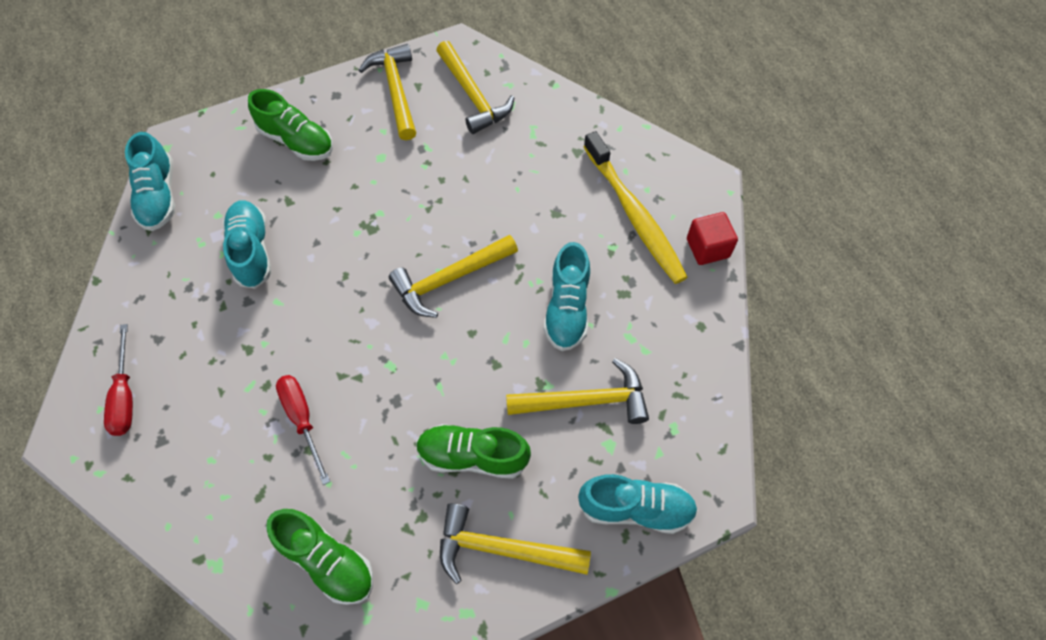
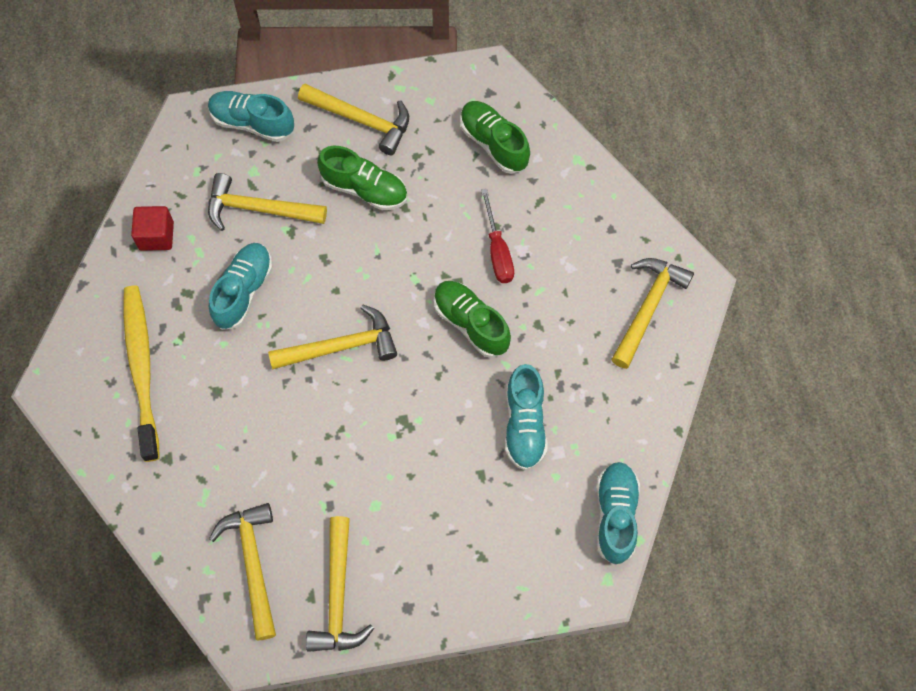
camera: 165 degrees left, 5 degrees up
(125, 396) = (648, 308): red screwdriver -> yellow hammer
(296, 141) = (462, 551): green shoe -> green shoe (471, 323)
(707, 248) = (89, 317): red cube -> red cube (156, 236)

